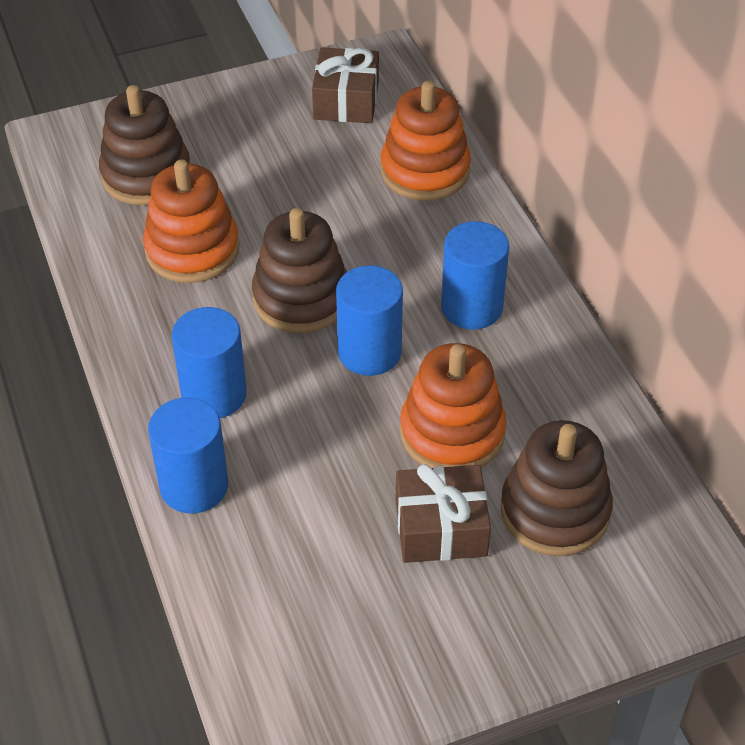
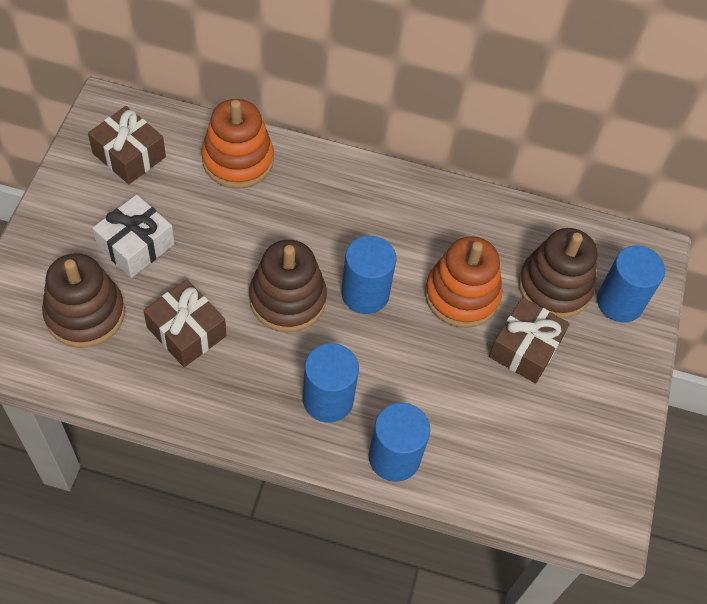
camera: 60 degrees left, 10 degrees up
(192, 250) = (186, 331): orange stacking toy -> brown gift
(252, 163) = (136, 245): none -> white gift
(471, 307) = (374, 218): blue cylinder -> blue cylinder (619, 302)

